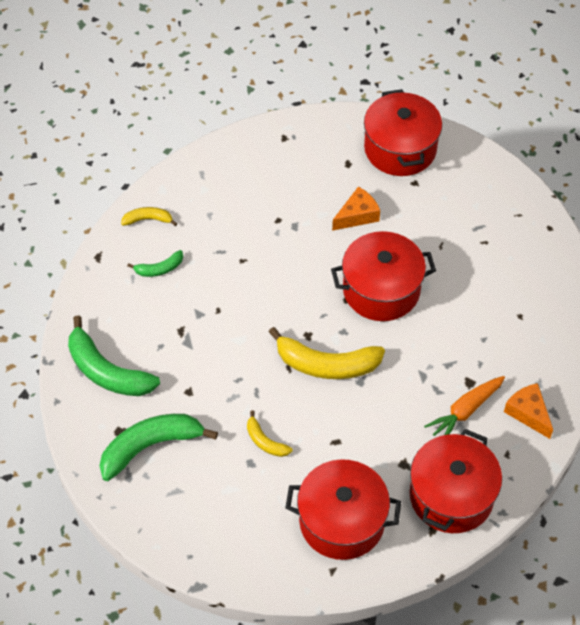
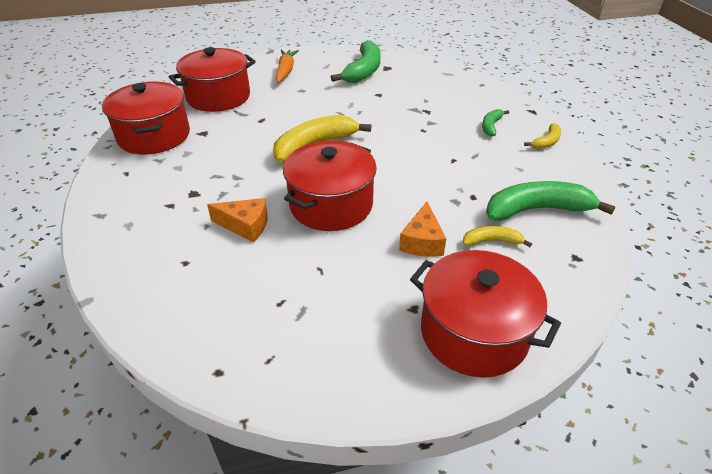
camera: 135 degrees right, 15 degrees down
(107, 371) = (433, 79): green banana -> green banana (537, 210)
(265, 441) = (305, 100): yellow banana -> yellow banana (492, 241)
(465, 411) = (182, 176): orange carrot -> orange carrot (286, 71)
(528, 413) = (124, 202): orange cheese -> orange cheese (245, 226)

